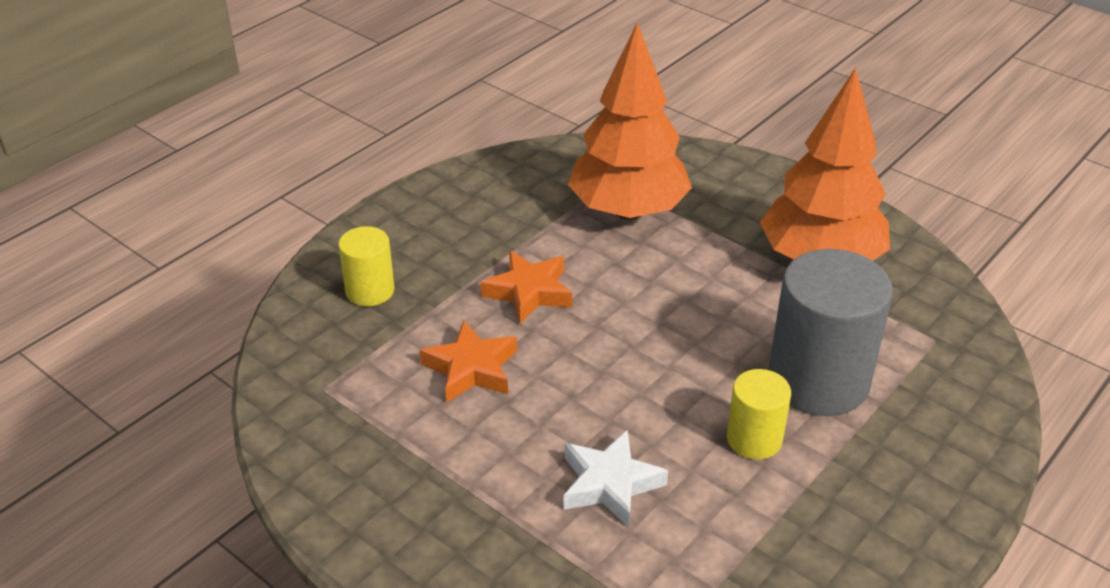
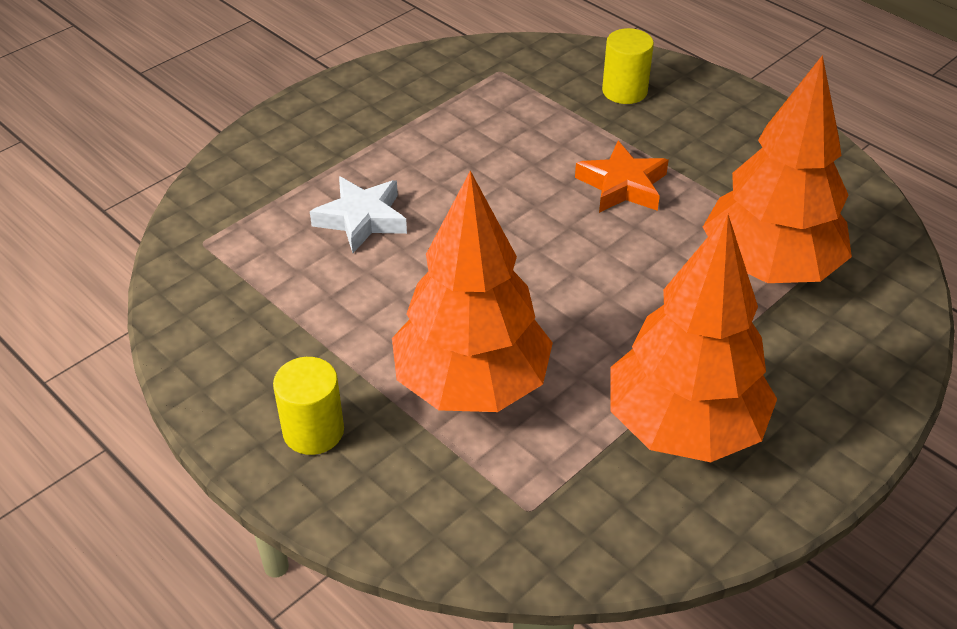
camera: 95 degrees right, 5 degrees up
(471, 368) = (516, 147): orange star -> none
(754, 439) = (396, 319): yellow cylinder -> yellow cylinder (313, 431)
(818, 381) = (471, 384): grey cylinder -> orange tree

